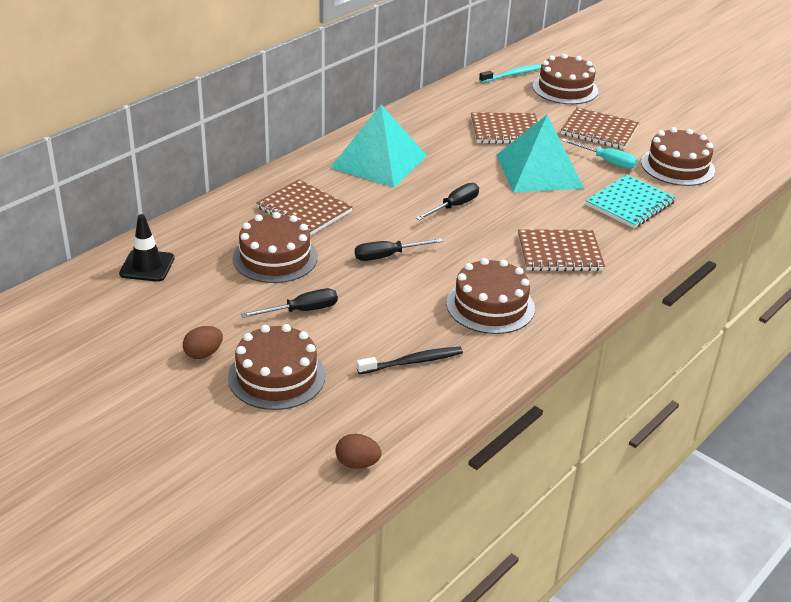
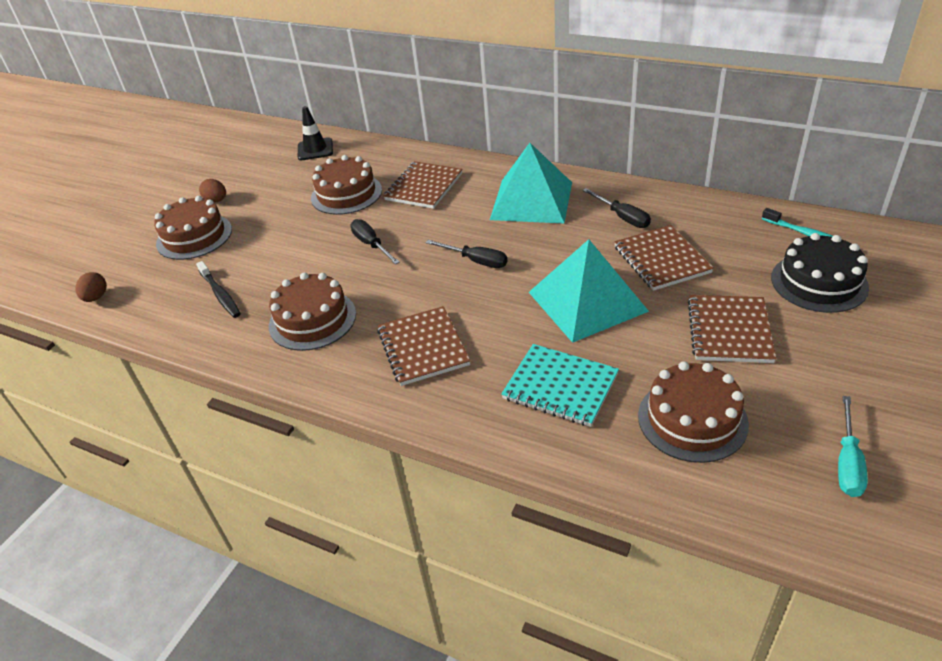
camera: 80 degrees right, 5 degrees up
(302, 311) = (278, 225): black screwdriver -> black screwdriver (622, 217)
(565, 89) = (819, 282): brown cake -> black cake
(606, 161) = (652, 350): turquoise screwdriver -> turquoise screwdriver (847, 462)

